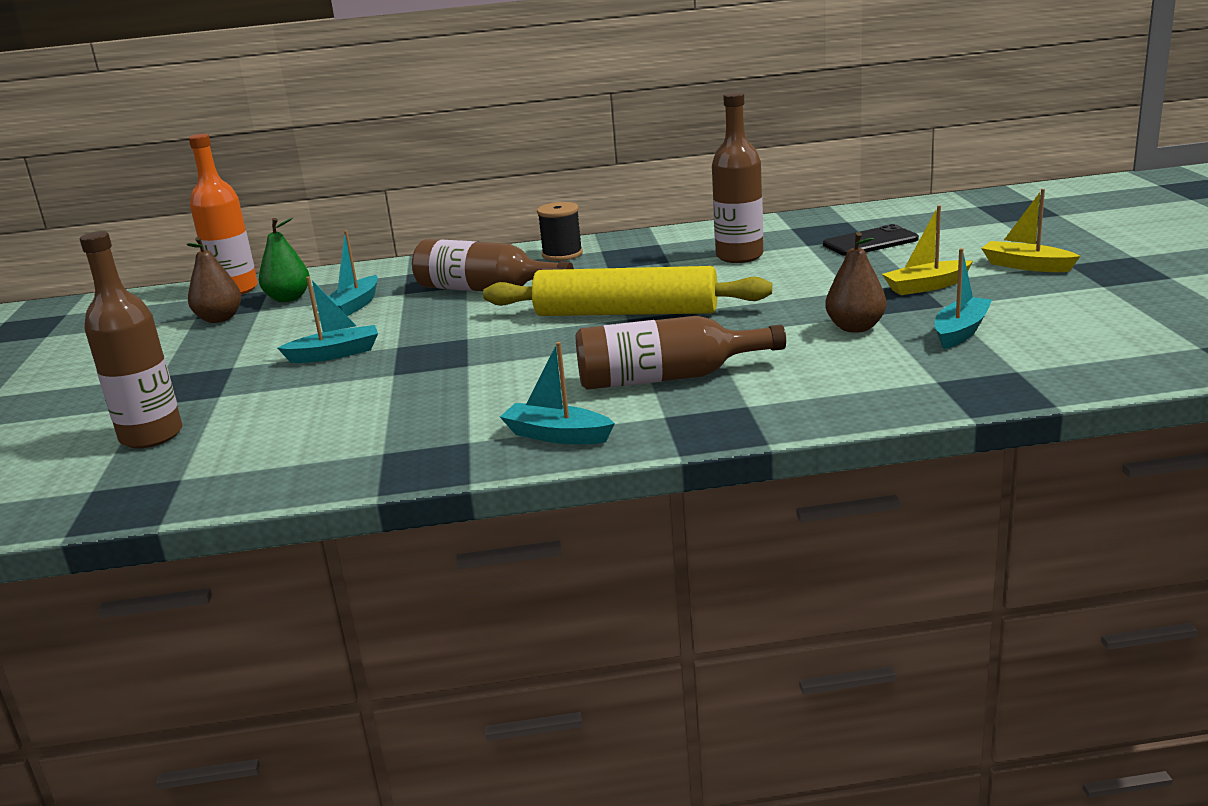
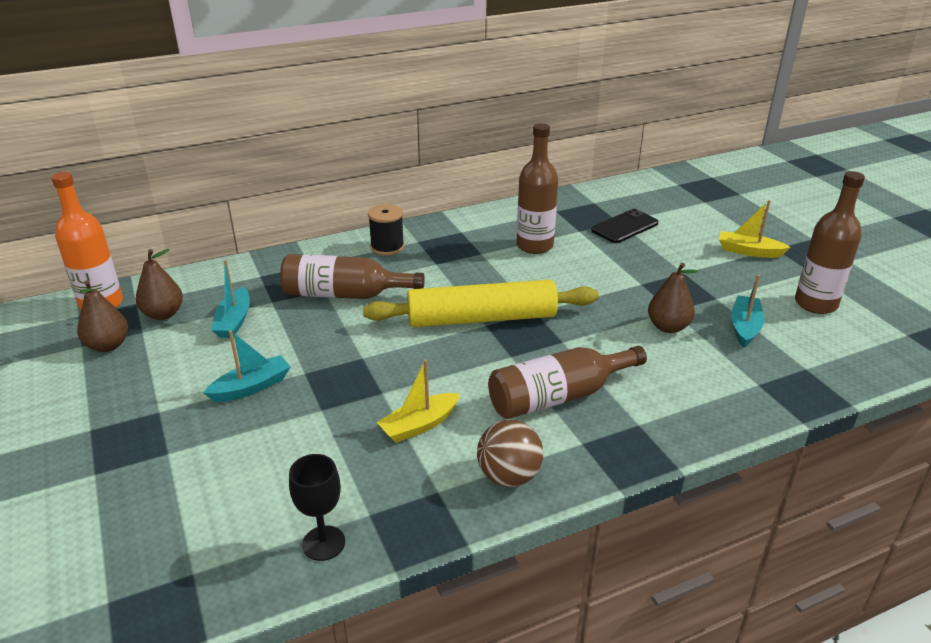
camera: 20 degrees left, 10 degrees up
(151, 436) = (128, 516): brown bottle -> brown bottle (815, 304)
(288, 298) = (163, 314): green pear -> brown pear
(320, 469) = (323, 543): none -> black goblet
(557, 435) = (509, 476): turquoise boat -> brown ball
(926, 286) = (693, 277): yellow boat -> yellow boat (419, 425)

